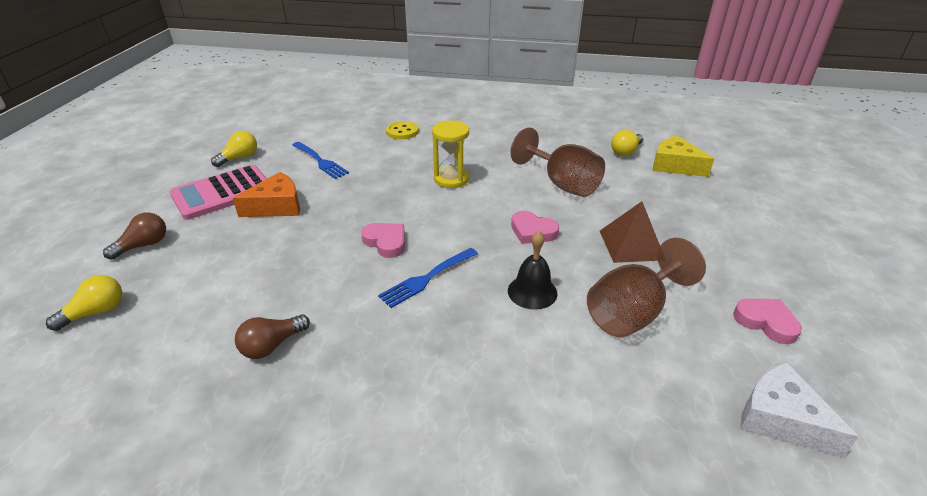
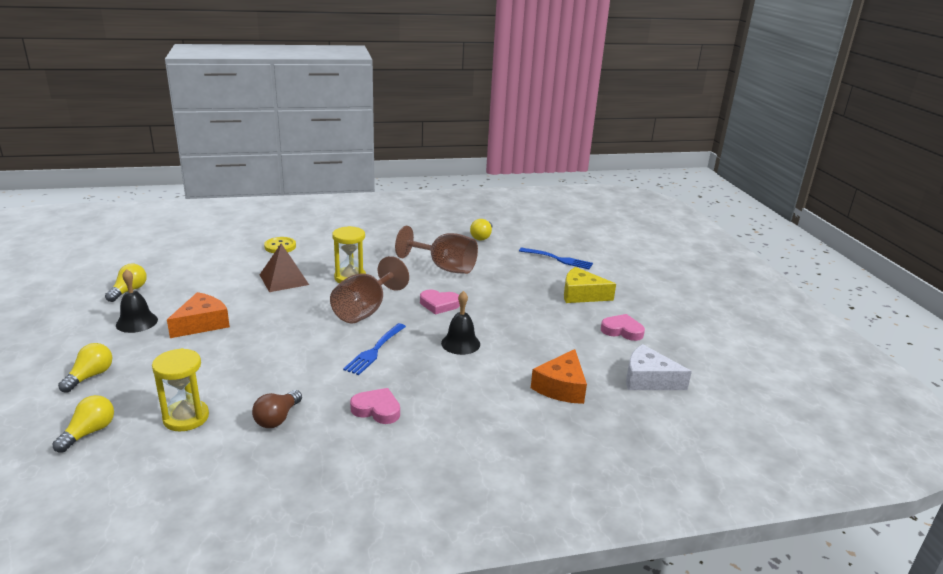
camera: 25 degrees left, 10 degrees down
(143, 245) = (90, 376): brown light bulb -> yellow light bulb
(188, 318) = (186, 418): none -> yellow hourglass
(222, 193) = (137, 322): pink calculator -> black bell
(320, 161) = (217, 282): blue fork -> blue fork (558, 259)
(386, 242) = (324, 332): pink heart -> pink heart (377, 409)
(631, 245) = (516, 301): brown pyramid -> brown pyramid (284, 279)
(632, 312) = (536, 342): brown goblet -> brown goblet (365, 310)
(638, 395) = (561, 387): none -> orange cheese
(675, 165) = (523, 242): yellow cheese -> yellow cheese (581, 295)

